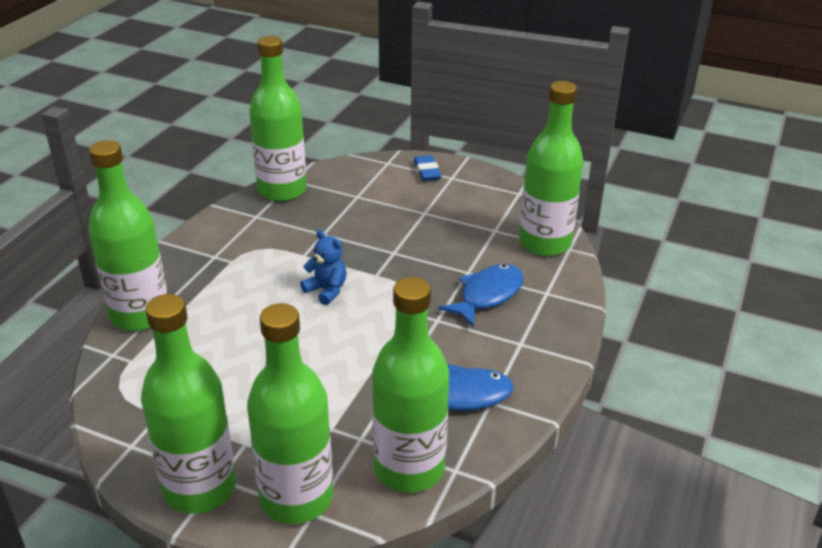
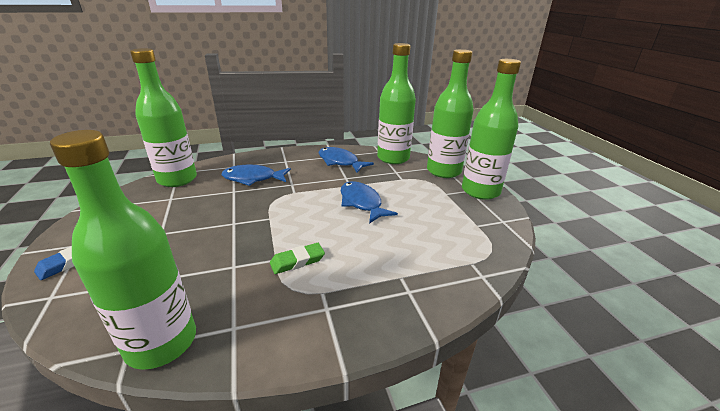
camera: 130 degrees left, 5 degrees down
(140, 315) = (438, 293): green bottle -> none
(284, 265) = (297, 261): none -> green eraser
(322, 351) = (362, 203): none -> blue fish
(326, 290) = (307, 227): blue teddy bear -> none

